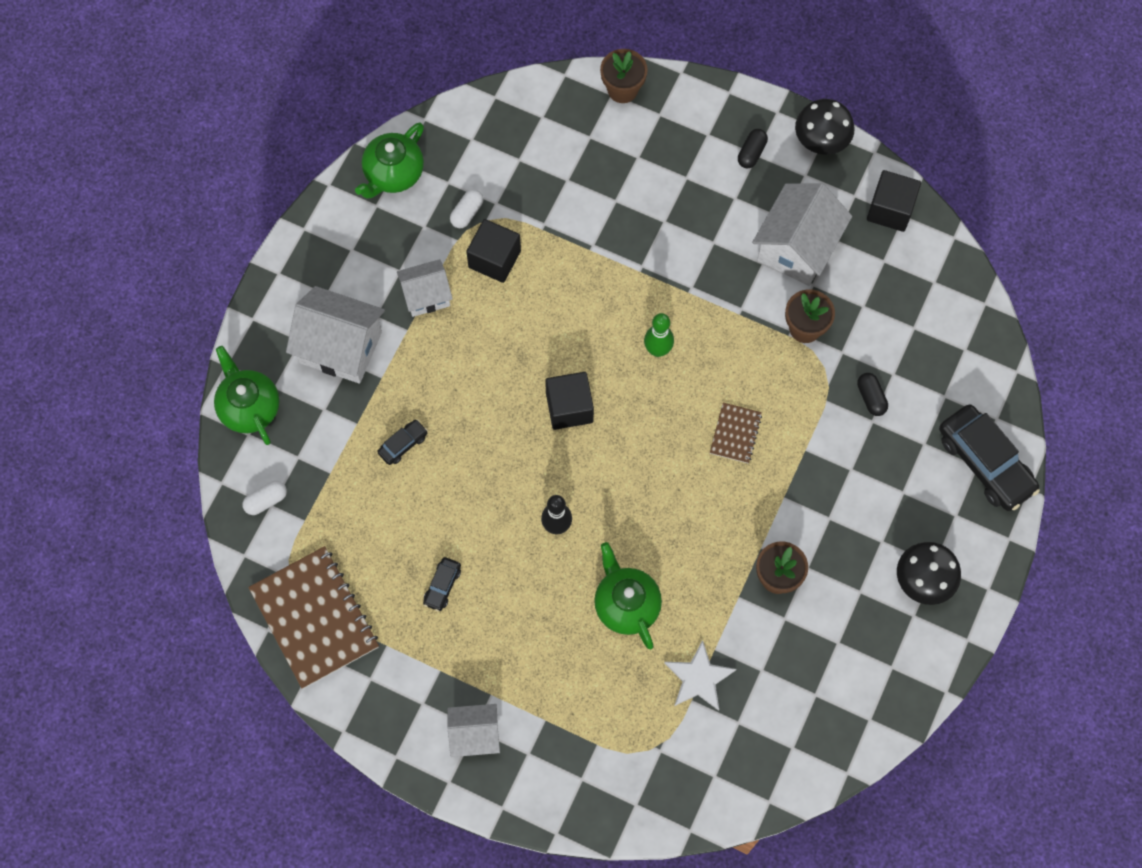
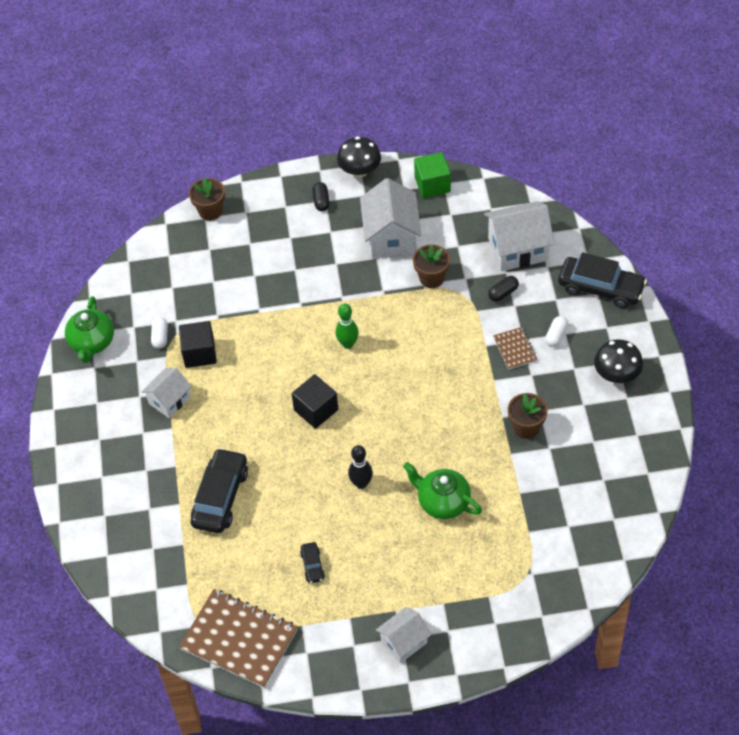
camera: 30 degrees left, 15 degrees down
(249, 407) = (95, 538): green teapot -> none
(266, 501) = (150, 588): white capsule -> white capsule (556, 336)
(340, 347) = (133, 464): white house -> white house (517, 249)
(403, 444) = (220, 497): black car -> black car, size x2.13
(699, 678) = (523, 516): white star -> none
(735, 433) = (435, 362): brown notebook -> brown notebook (515, 349)
(871, 398) = (503, 293): black capsule -> black capsule turned 75 degrees counterclockwise
(890, 209) = (432, 184): black cube -> green cube

